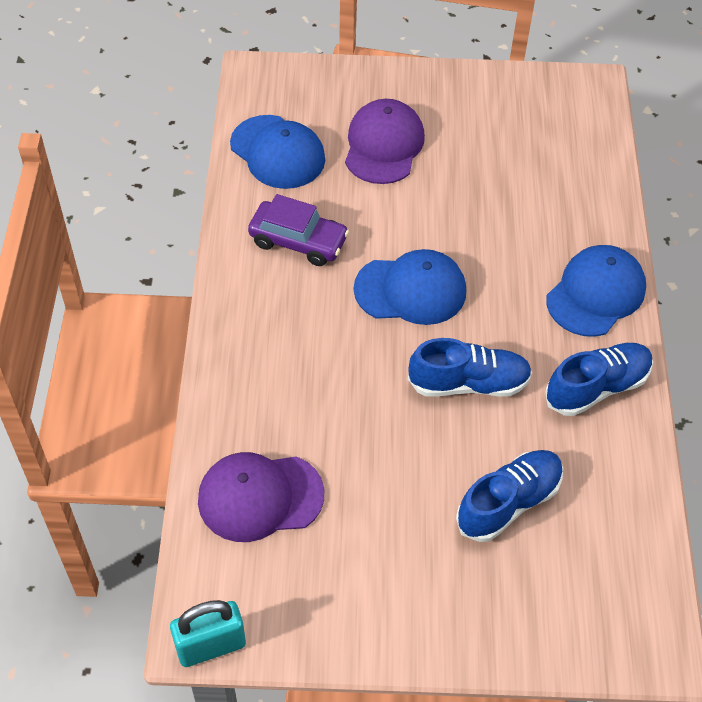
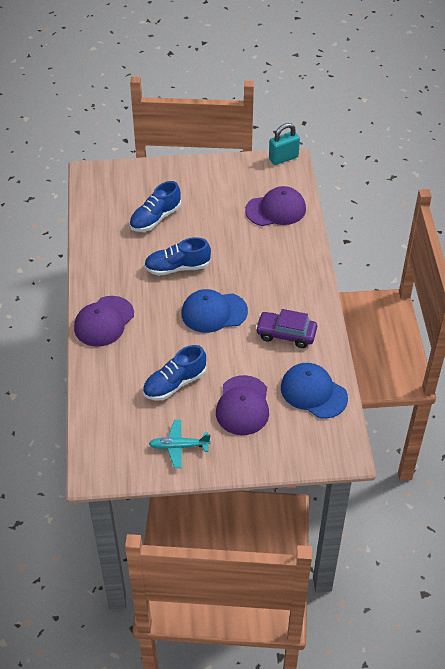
camera: 175 degrees right, 5 degrees down
(478, 104) = (179, 446): none -> turquoise plane
(596, 293) = (104, 321): blue cap -> purple cap
(596, 387) = (107, 272): blue shoe -> blue shoe (174, 383)

